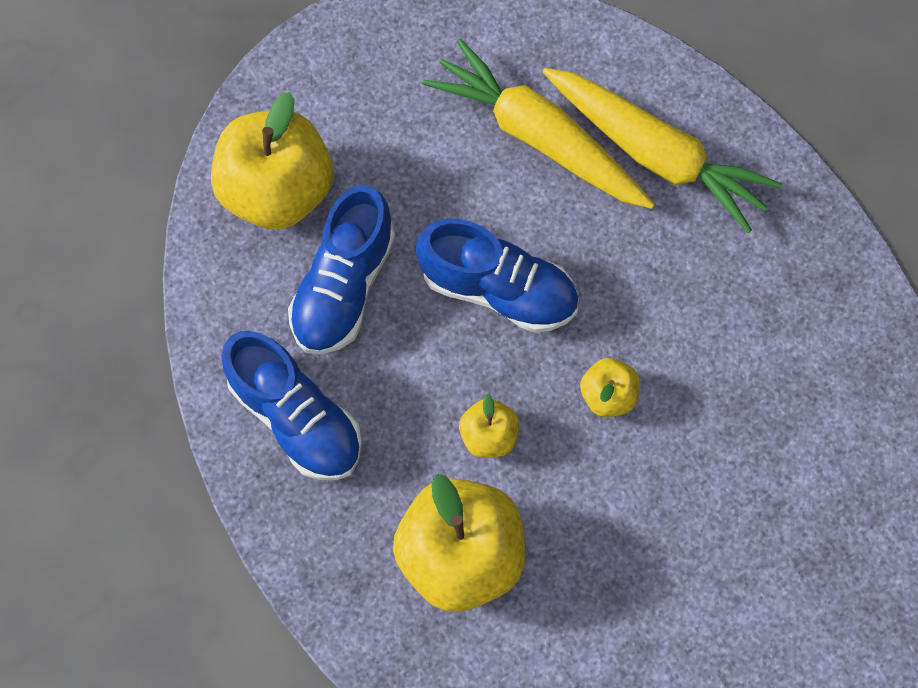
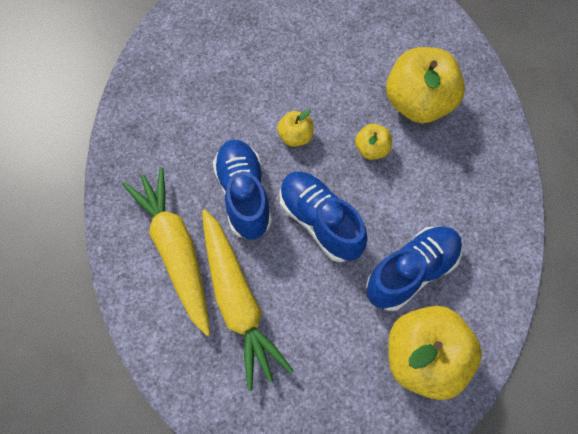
camera: 150 degrees left, 5 degrees down
(296, 417) = (475, 212): blue shoe -> blue shoe (243, 195)

